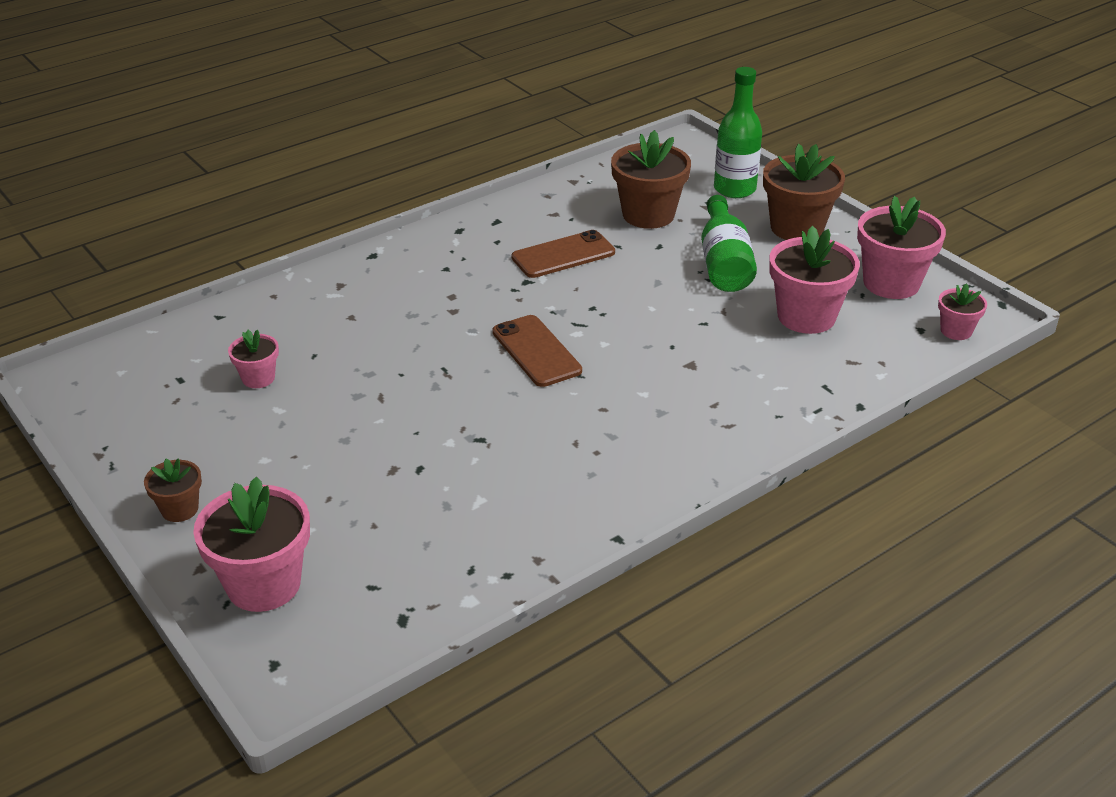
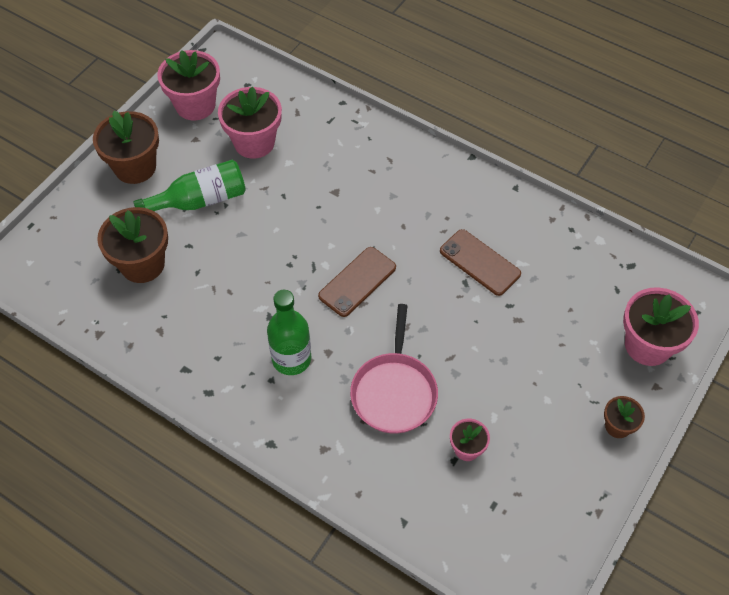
camera: 110 degrees left, 20 degrees up
(368, 344) = (394, 392): none -> pink pan
(563, 255) = (223, 304): brown phone -> brown phone (480, 262)
(734, 189) = (83, 217): green bottle -> green bottle (291, 359)
(956, 331) = (242, 68): pink flower pot -> none

